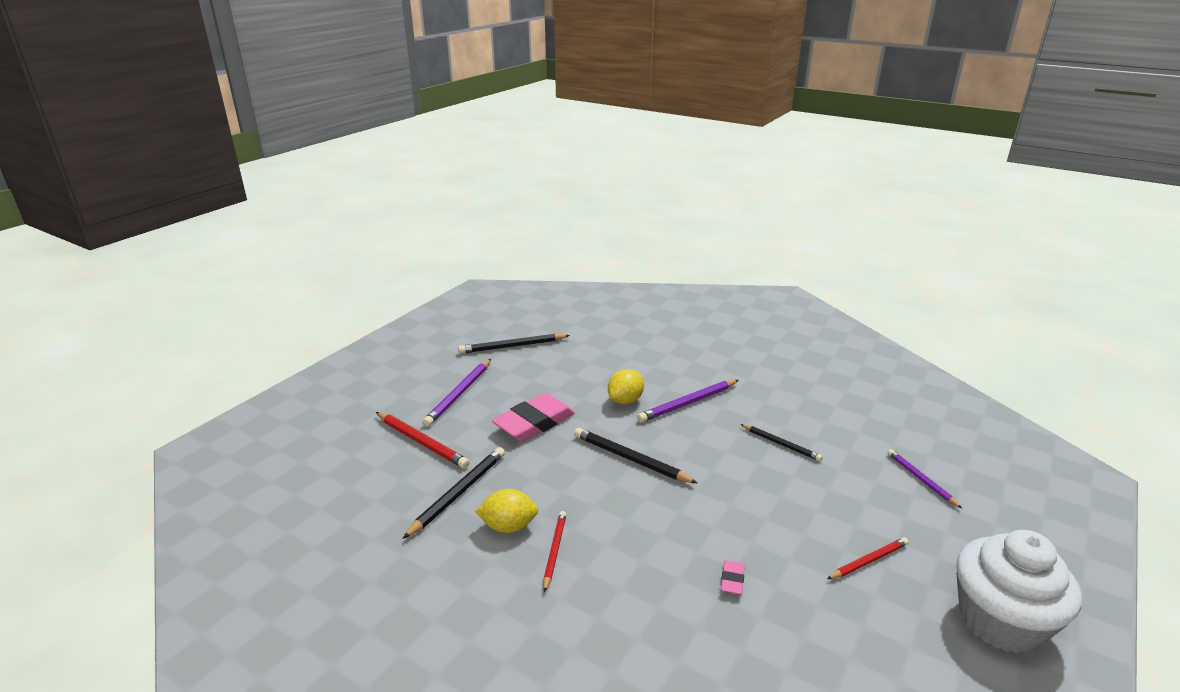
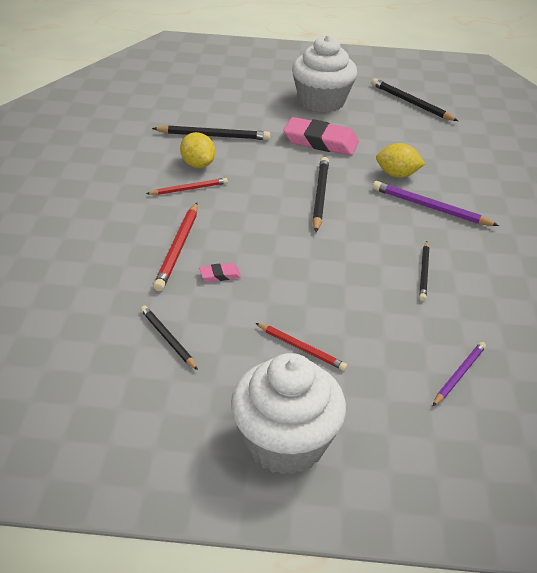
camera: 60 degrees right, 10 degrees up
(421, 442) = (252, 106): red pencil -> red pencil (178, 248)
(459, 394) = (321, 101): purple pencil -> white cupcake
(830, 662) = (168, 339): none -> black pencil

